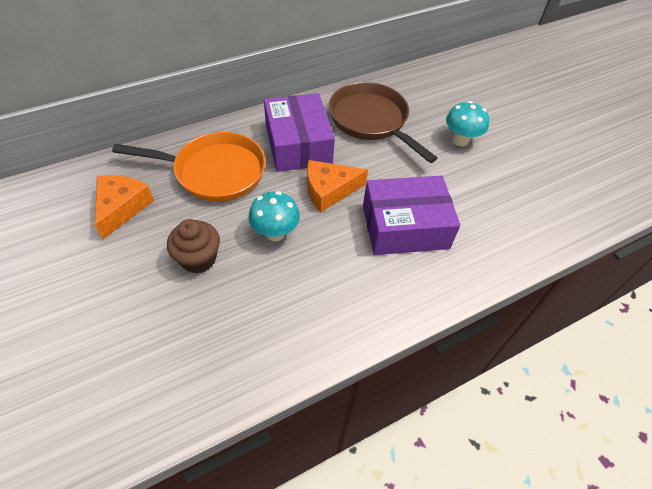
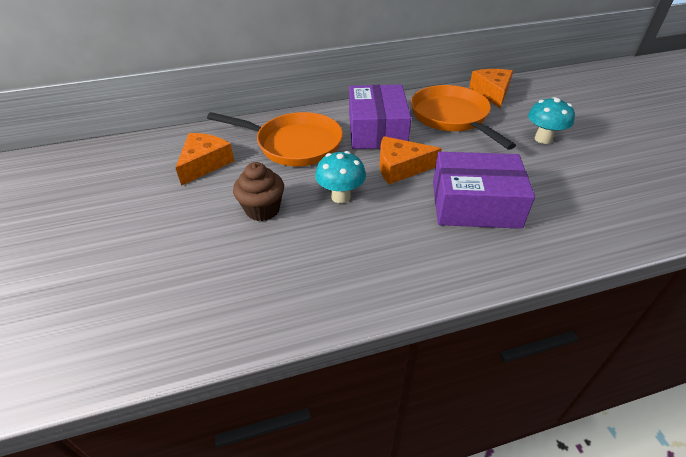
camera: 15 degrees right, 10 degrees down
(371, 121) = (452, 117): brown pan -> orange pan
(407, 84) = (491, 93): none -> orange cheese

